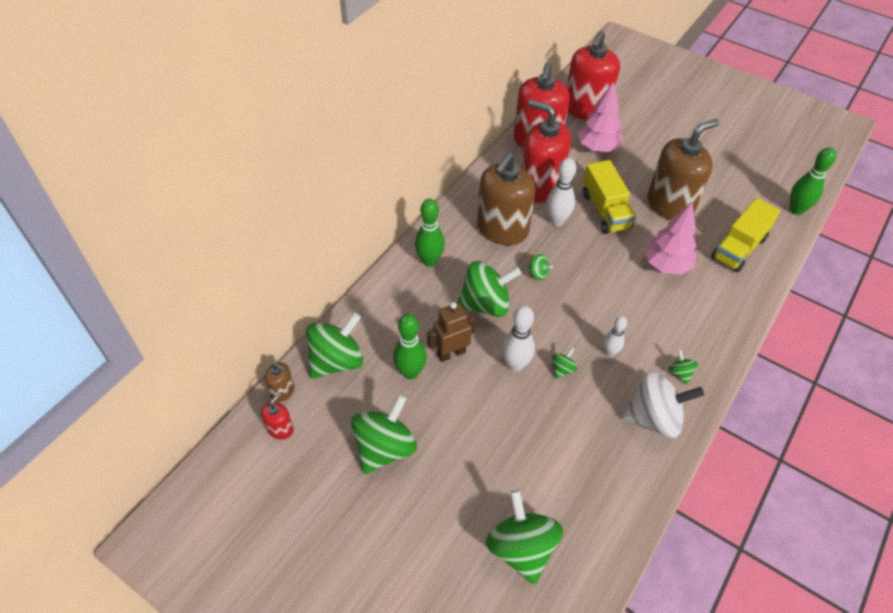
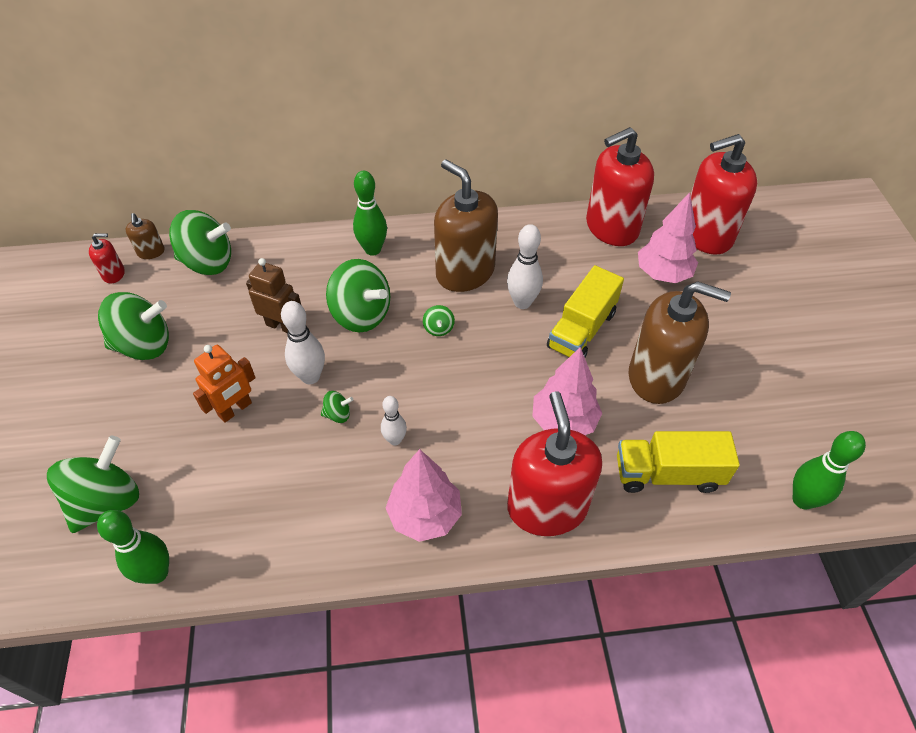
camera: 50 degrees right, 0 degrees up
(410, 372) = (236, 313): green bowling pin -> green bowling pin (157, 573)
(502, 229) = (465, 272): brown soap dispenser -> brown soap dispenser turned 60 degrees clockwise
(505, 424) = (235, 409): none -> orange robot
(540, 187) = (552, 265): red soap dispenser -> red soap dispenser (547, 507)
(654, 417) = (344, 524): white spinning top -> none
(680, 373) = (425, 515): green spinning top -> pink tree

